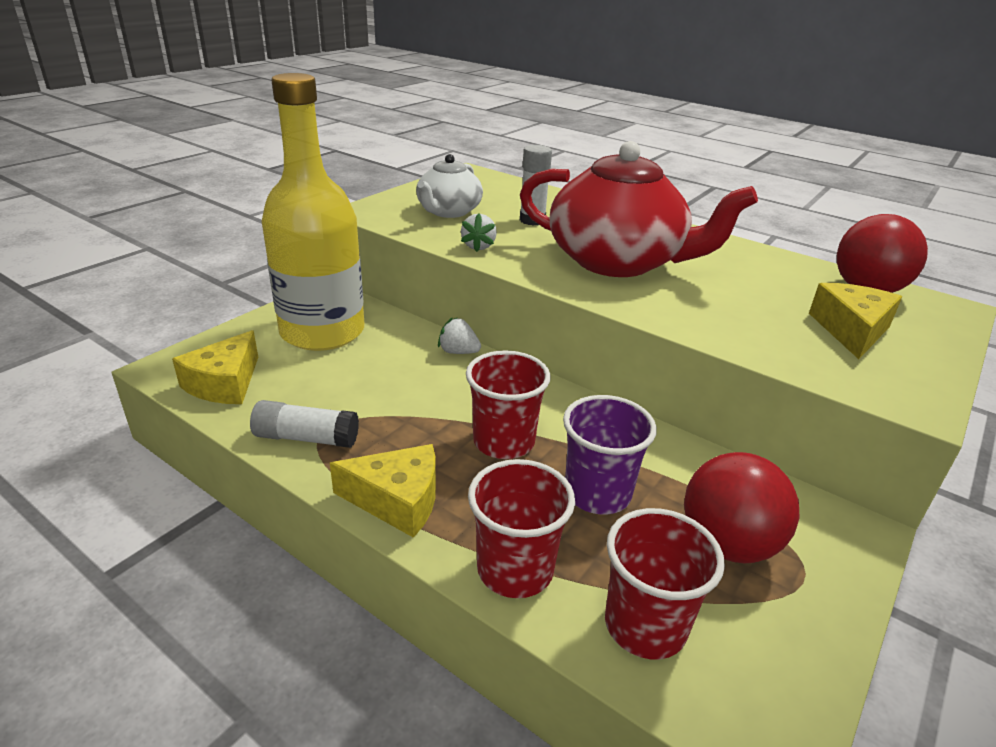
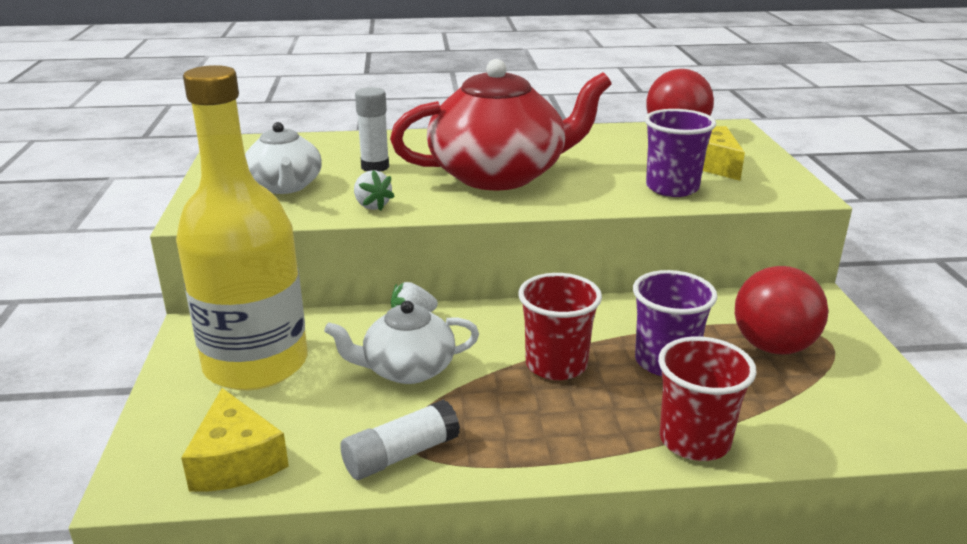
camera: 40 degrees left, 5 degrees down
(397, 500) = (551, 451): yellow cheese -> none
(399, 385) = (407, 369): none -> white teapot
(645, 625) = (803, 420): red cup -> none
(763, 335) = (672, 188): none -> purple cup

